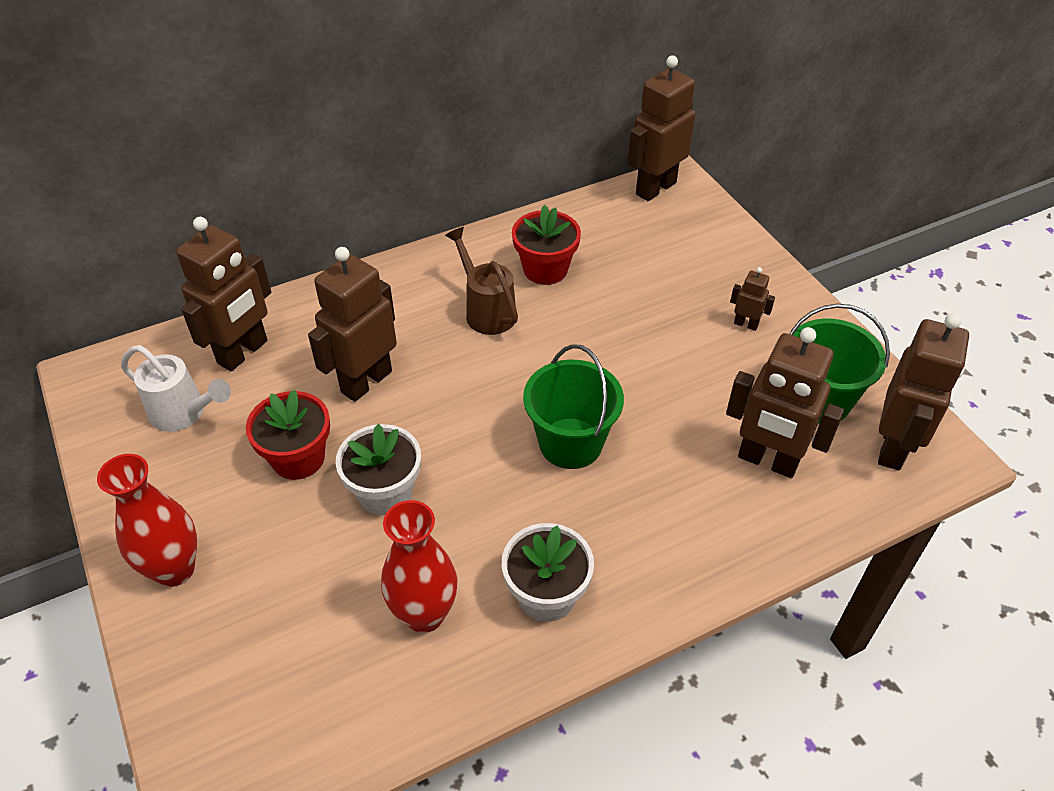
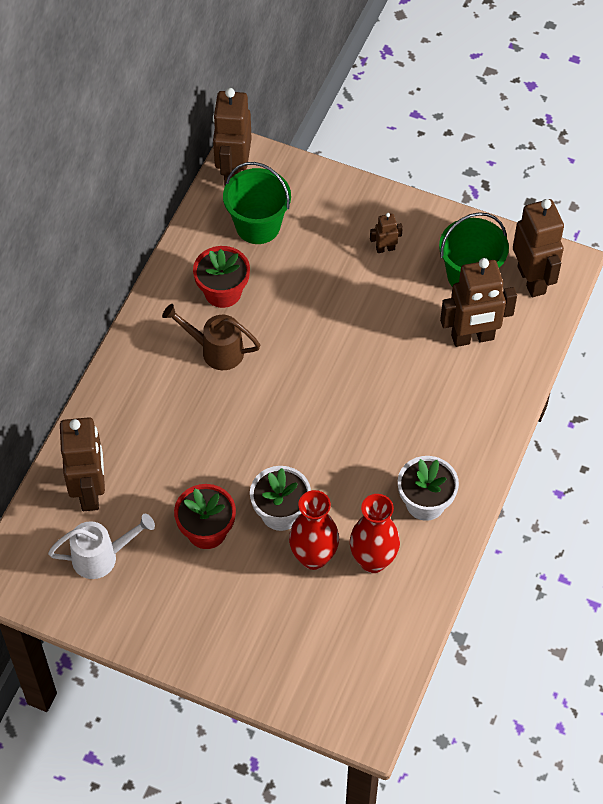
camera: 40 degrees left, 10 degrees up
(175, 569) = (211, 642): red vase -> red vase (313, 557)
(366, 381) = (192, 454): brown robot -> none
(570, 443) = (355, 405): green bucket -> green bucket (258, 226)

